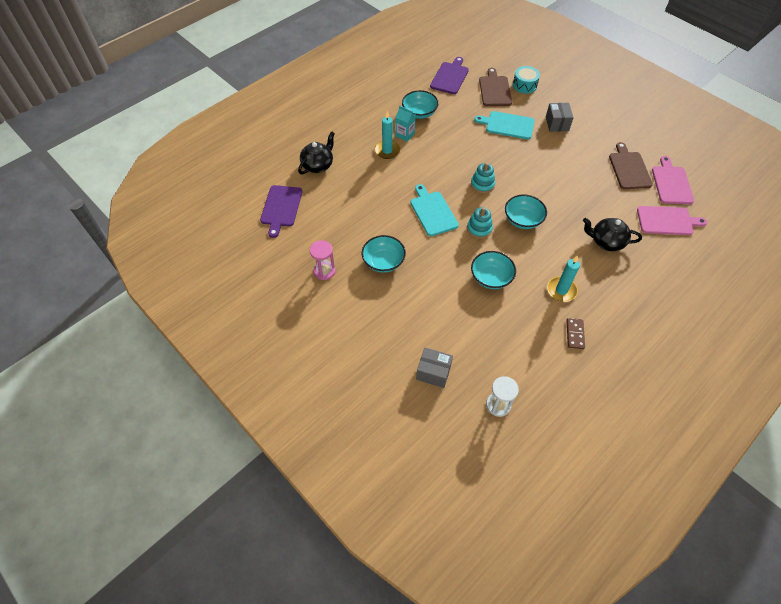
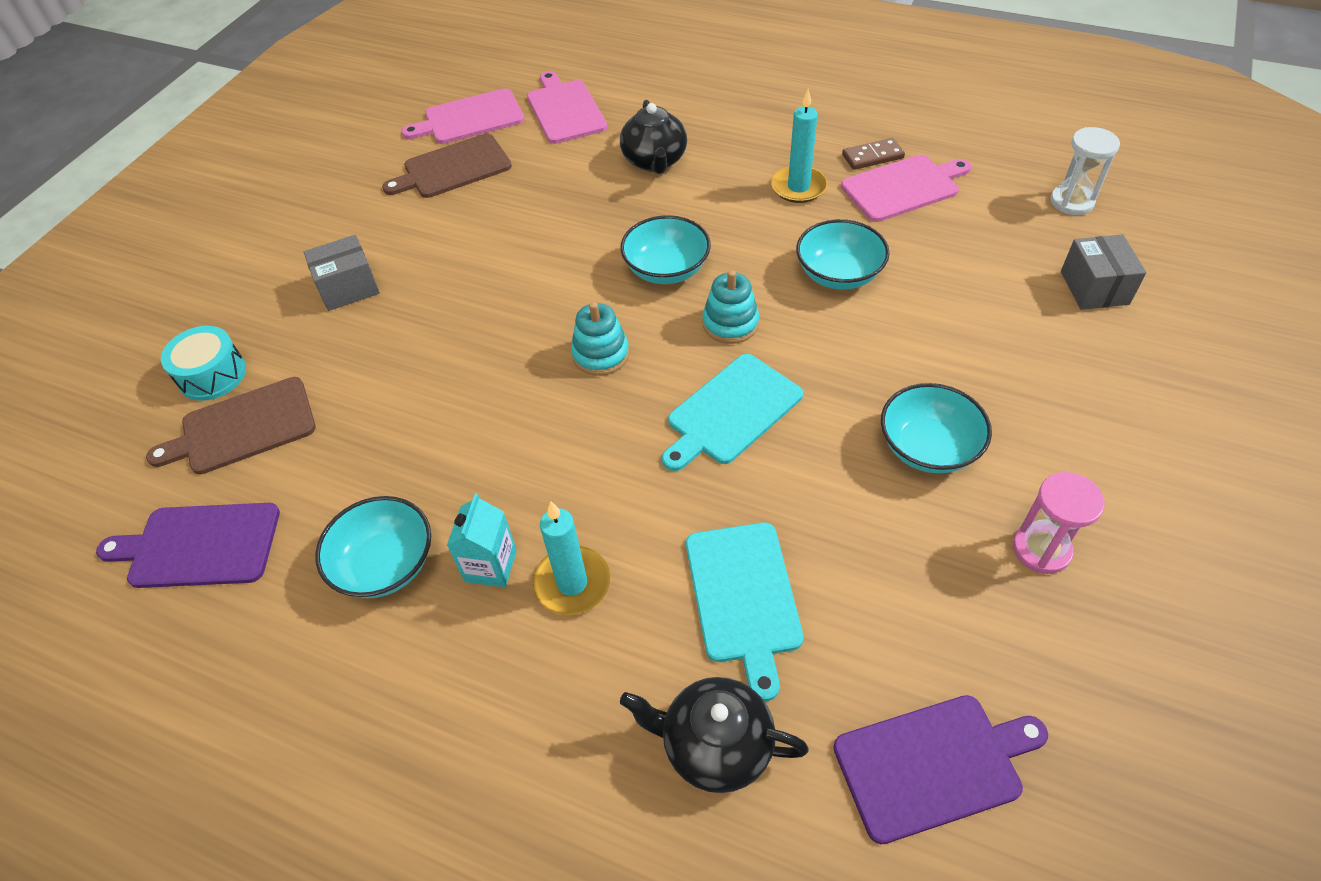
camera: 110 degrees left, 5 degrees down
(508, 125) = (379, 366): turquoise cutting board -> turquoise cutting board (743, 597)
(542, 334) = (903, 187): none -> pink cutting board

